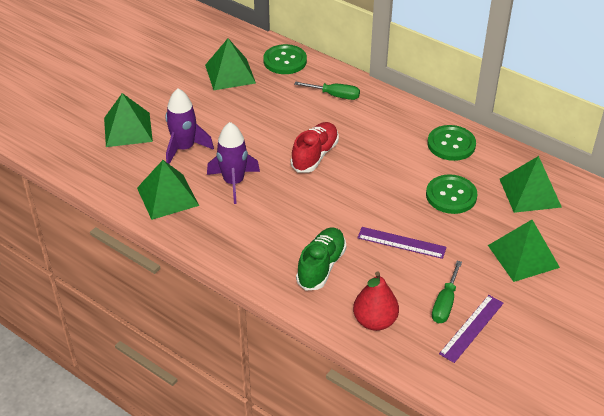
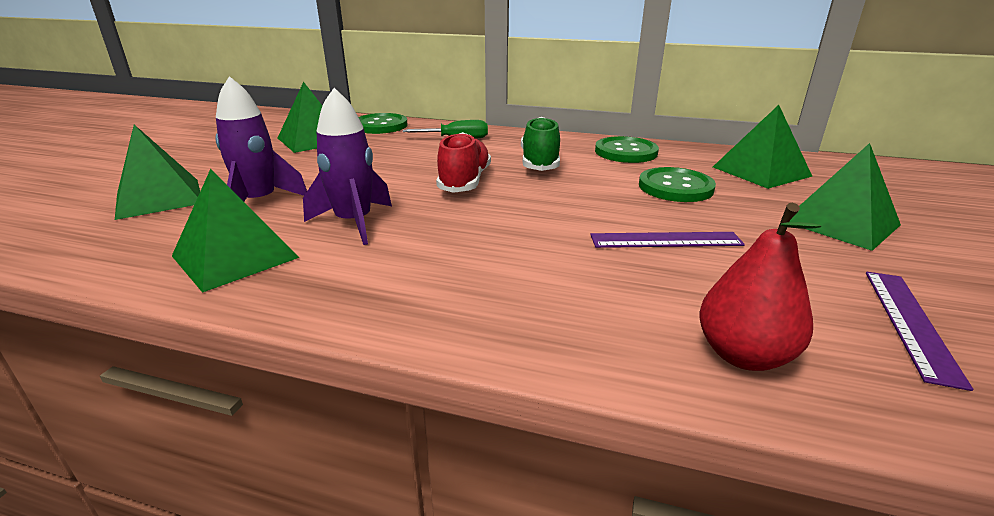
camera: 20 degrees left, 15 degrees down
(321, 266) = (568, 293): green shoe -> green shoe (540, 162)
(445, 303) = (821, 298): green screwdriver -> none

